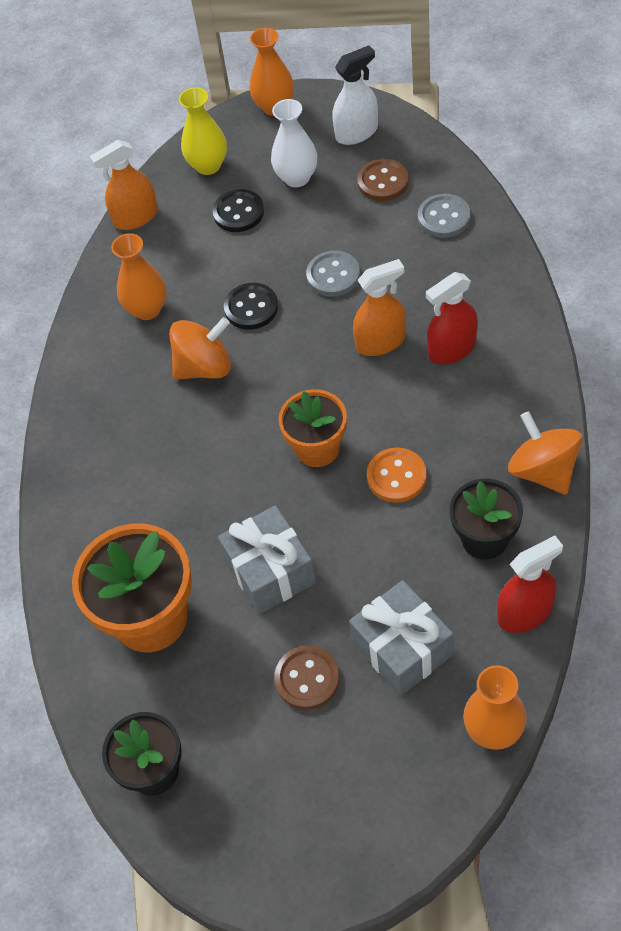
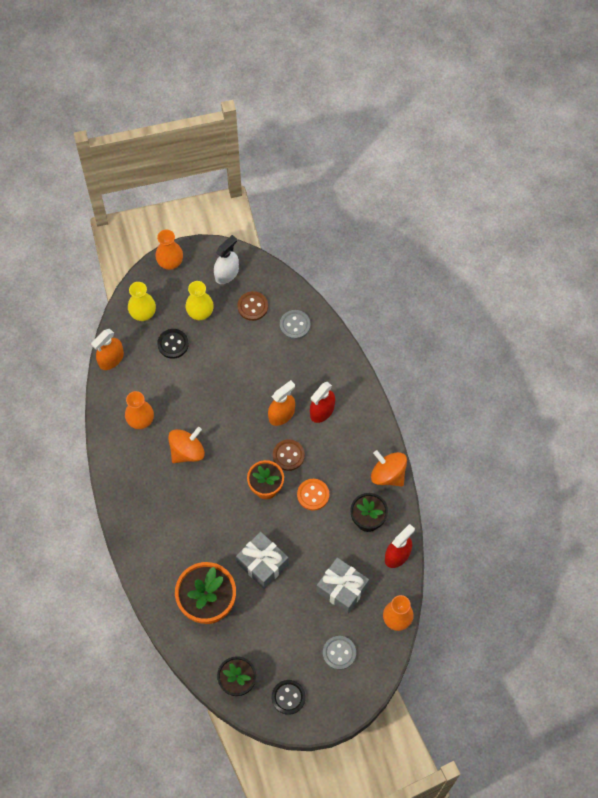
camera: 25 degrees left, 10 degrees up
(251, 308) = (201, 407): black button -> black button (288, 697)
(297, 178) = (200, 313): white vase -> yellow vase
(307, 679) = (299, 616): brown button -> brown button (288, 455)
(333, 275) = (242, 376): grey button -> grey button (339, 653)

